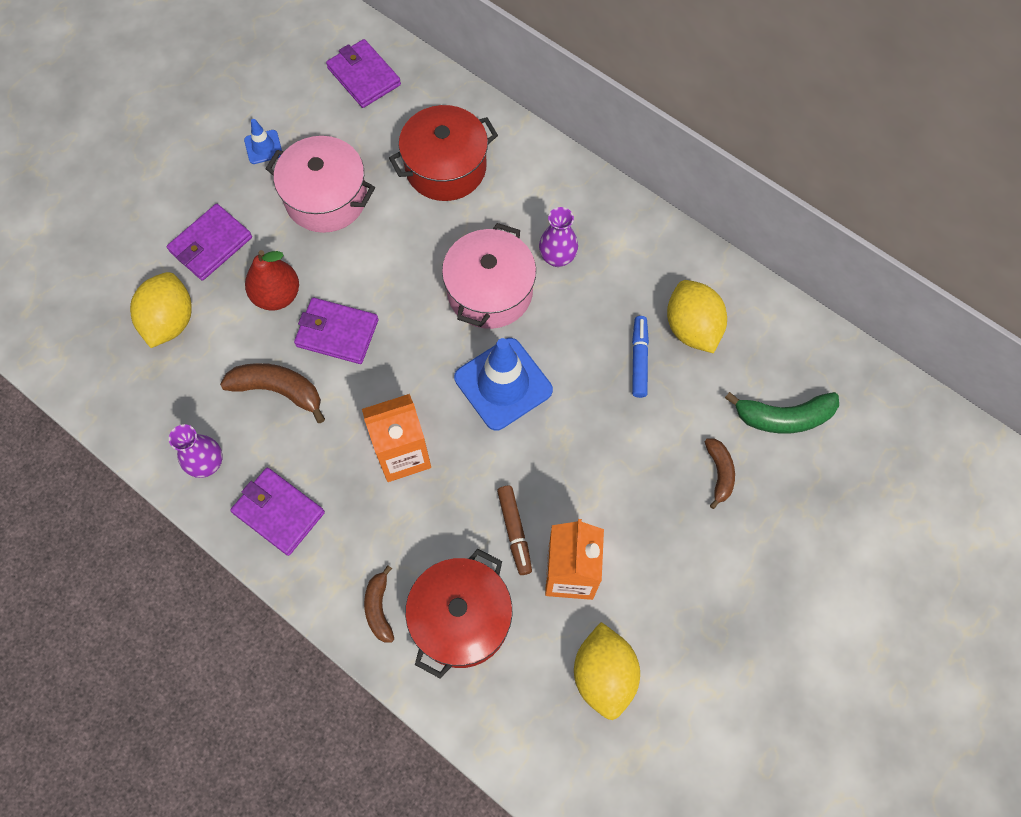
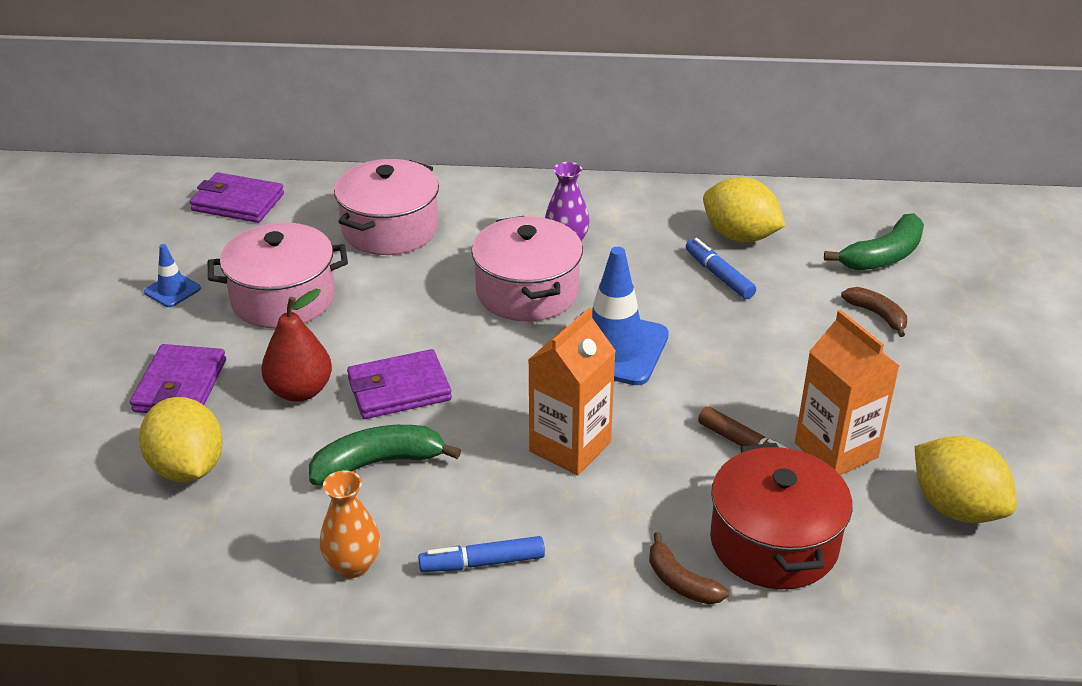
camera: 35 degrees left, 30 degrees down
(207, 464) = (353, 565): purple vase -> orange vase
(278, 390) = (378, 463): brown banana -> green banana
(278, 512) = (482, 563): purple wallet -> blue marker
(445, 167) = (390, 229): red pot -> pink pot

